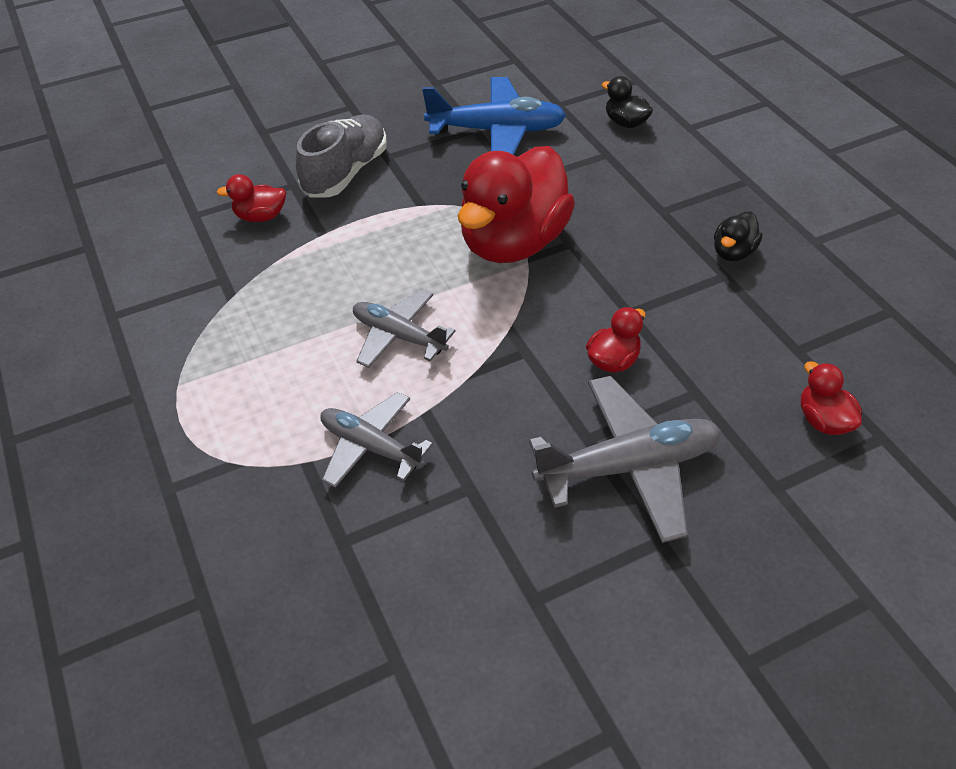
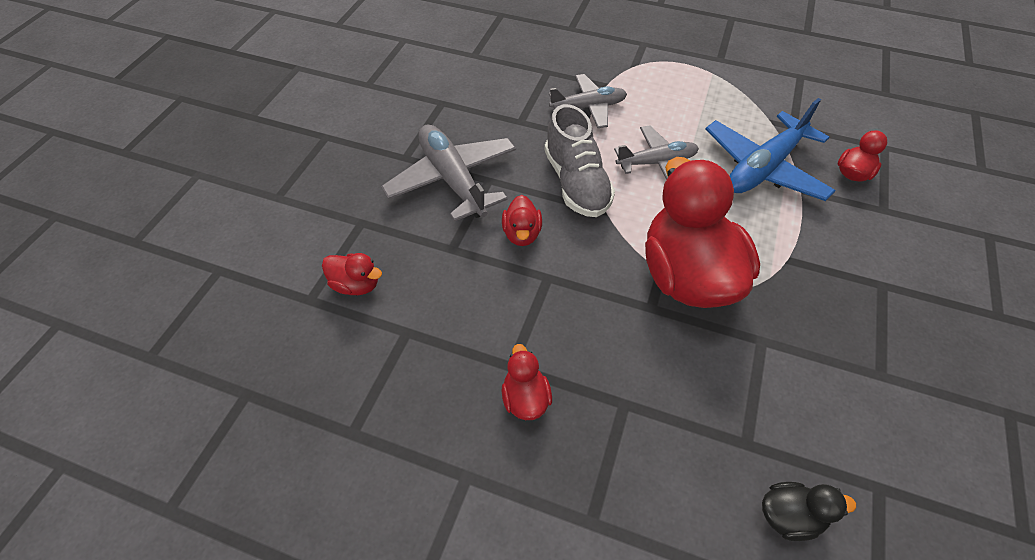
camera: 135 degrees right, 5 degrees up
(346, 172) = (876, 246): grey shoe -> grey shoe (576, 183)
(497, 131) = (864, 389): blue plane -> blue plane (764, 168)
(628, 466) = (453, 180): grey plane -> grey plane turned 120 degrees clockwise
(733, 252) = (525, 398): black duck -> red duck

